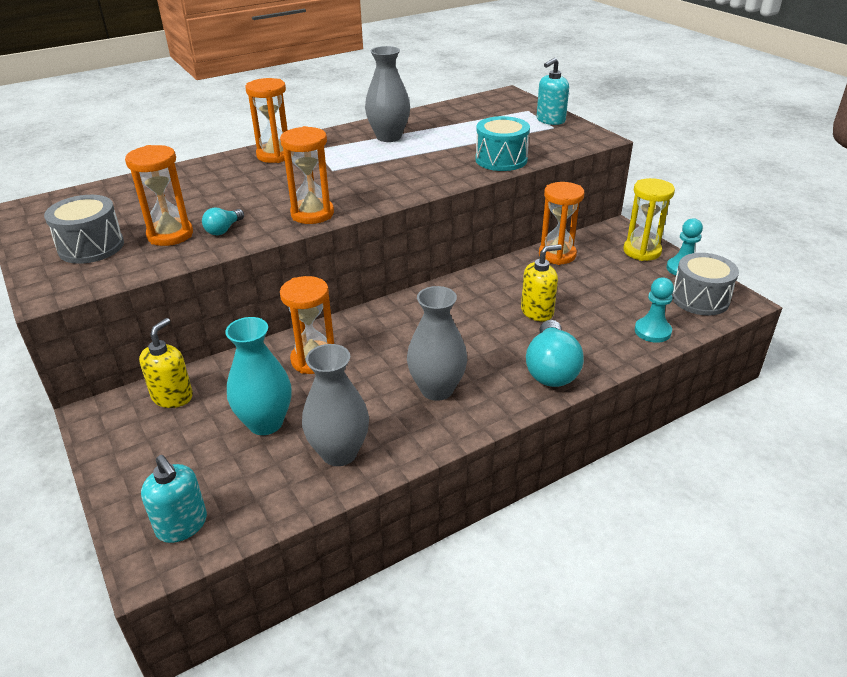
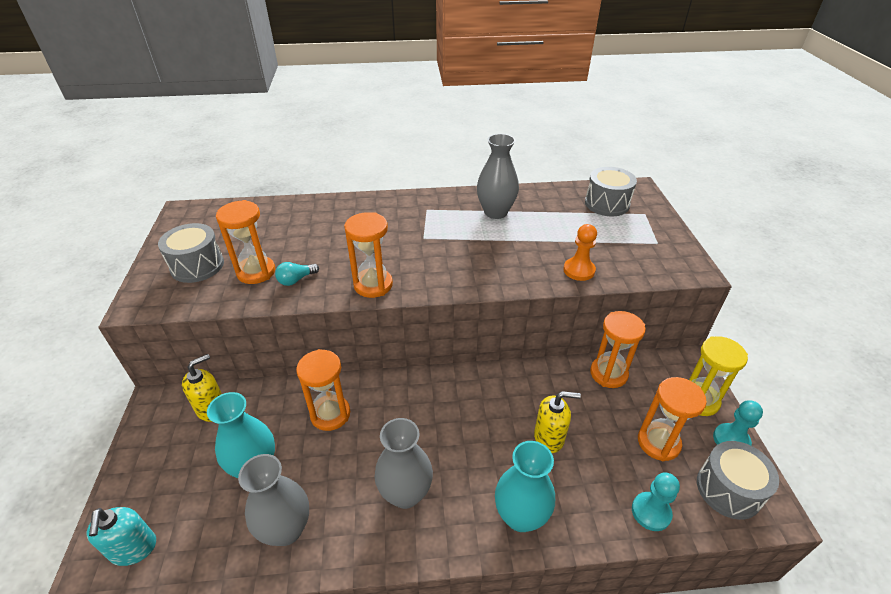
camera: 25 degrees right, 5 degrees up
(275, 155) = (391, 207): orange hourglass -> orange hourglass (658, 442)
(489, 110) = (607, 204): none -> grey drum
(501, 159) = (579, 270): turquoise drum -> orange pawn
(550, 120) = (659, 233): turquoise soap dispenser -> none
(551, 369) = (520, 516): turquoise light bulb -> turquoise vase

